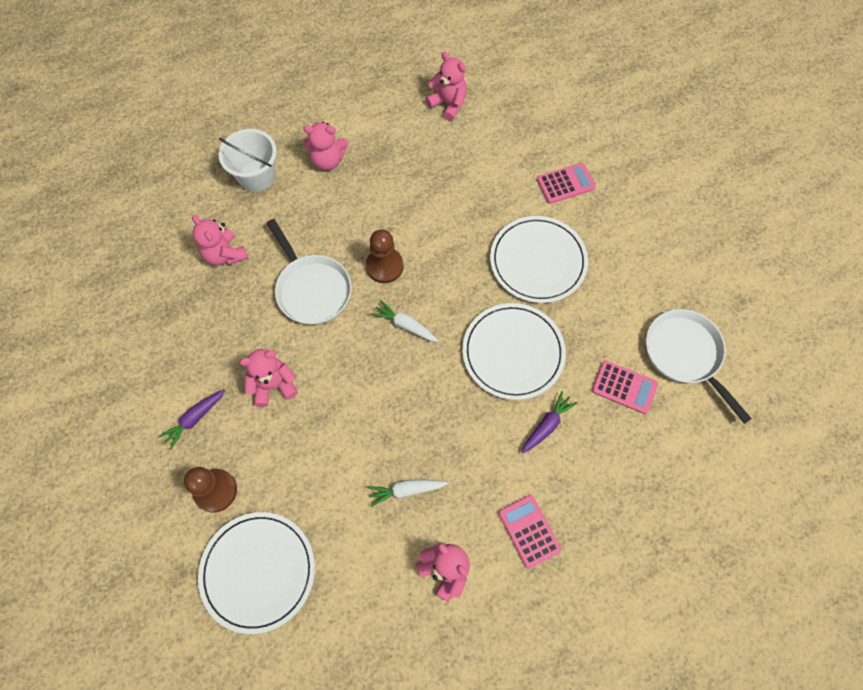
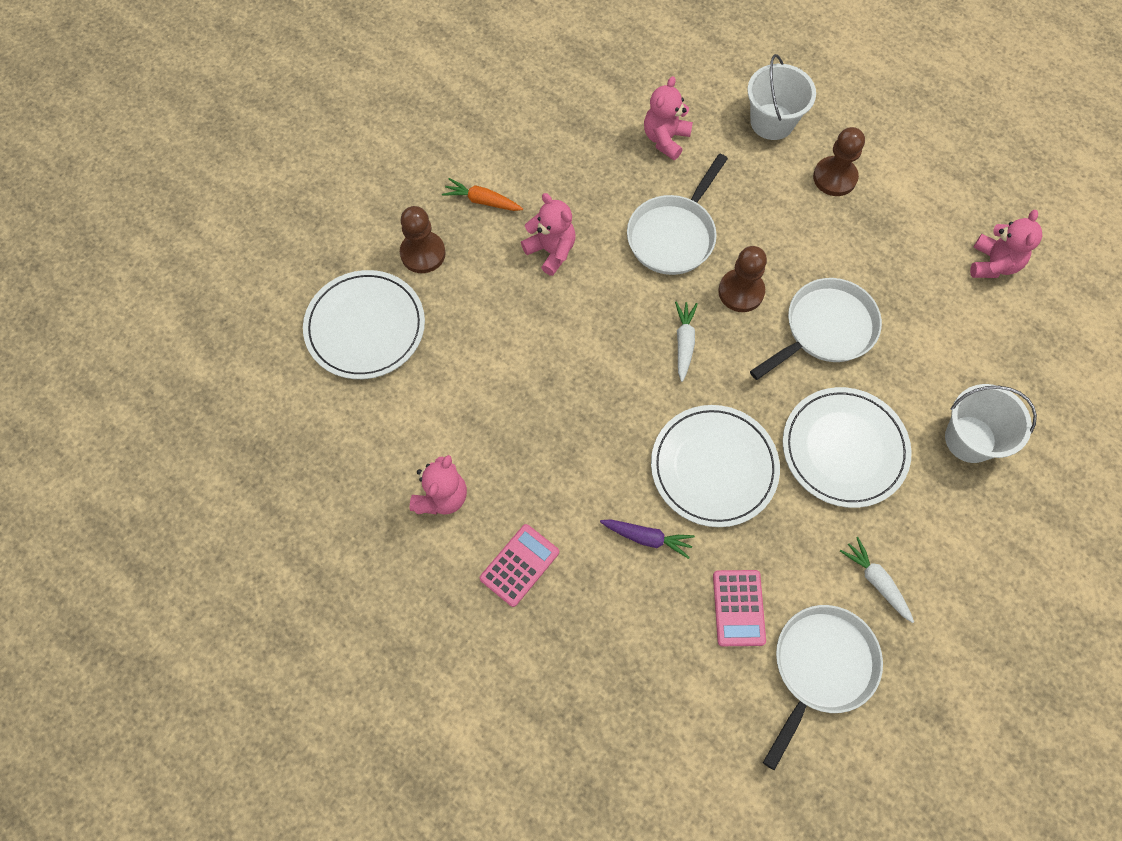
camera: 65 degrees right, 0 degrees up
(195, 419) = (482, 201): purple carrot -> orange carrot
(328, 160) = (834, 177): pink teddy bear -> brown pawn
(406, 490) = (504, 424): white carrot -> white carrot (876, 581)
(443, 227) = (825, 329): none -> white pan
(565, 184) = (970, 439): pink calculator -> white bucket

